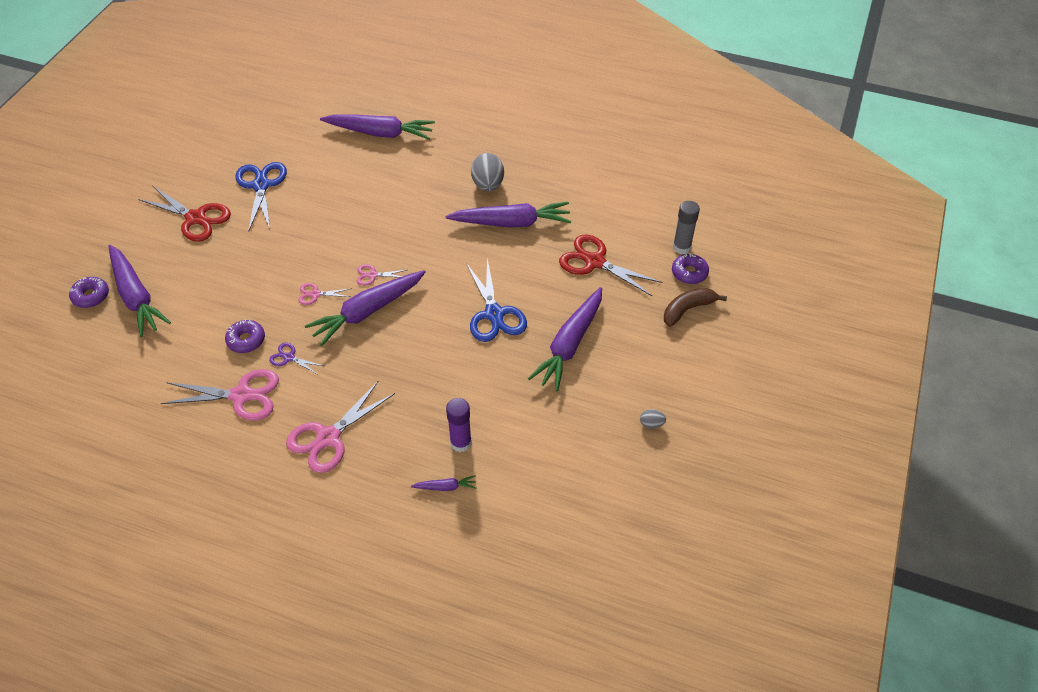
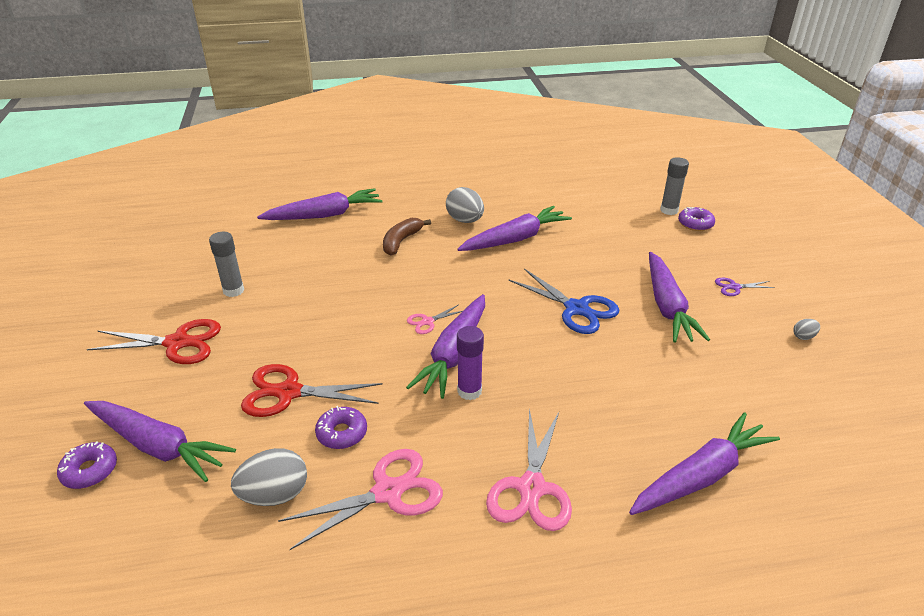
camera: 30 degrees left, 15 degrees down
(178, 364) = (275, 495): none -> grey egg
(261, 185) = (233, 290): blue scissors -> grey glue stick
(289, 358) = (409, 429): purple scissors -> purple scissors (734, 287)
(315, 294) = (382, 360): pink scissors -> none
(446, 487) = (701, 475): purple carrot -> purple carrot, size x2.33
(461, 443) = (669, 427): purple glue stick -> purple glue stick (469, 391)
(595, 262) = (616, 242): red scissors -> red scissors (289, 392)
(687, 309) = (725, 247): brown banana -> brown banana (401, 241)

